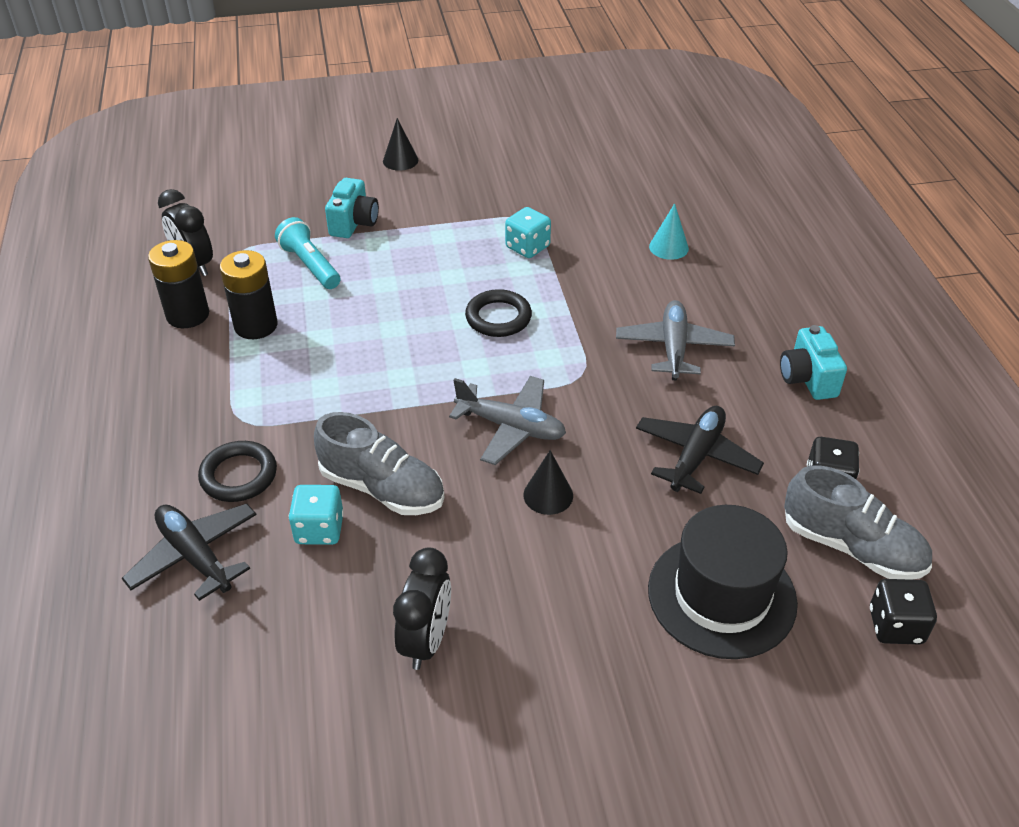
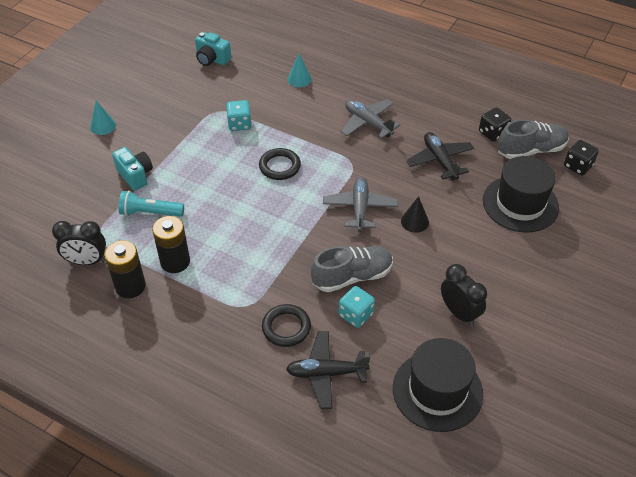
camera: 50 degrees left, 5 degrees up
(259, 695) = (437, 391): none -> black hat
(400, 160) = (103, 126): black cone -> turquoise cone
(511, 427) = (360, 208): grey plane -> grey plane turned 60 degrees counterclockwise
(807, 379) = (431, 97): turquoise camera -> turquoise camera (212, 59)

